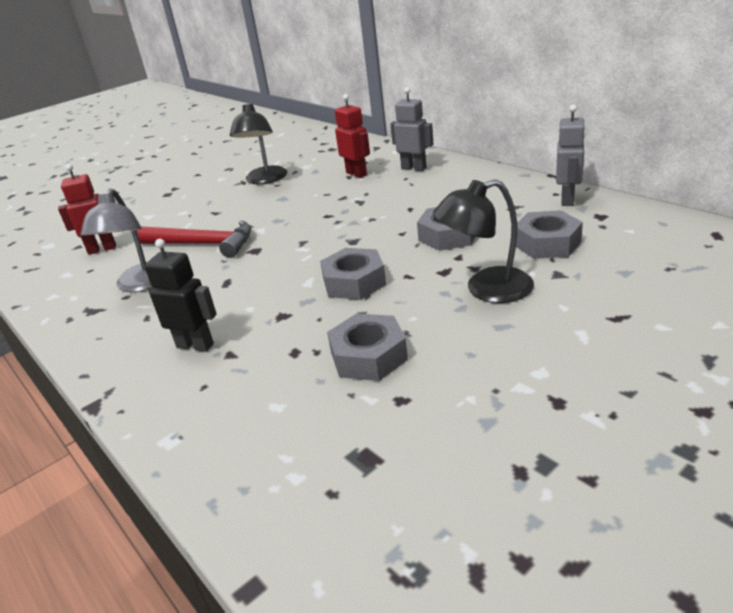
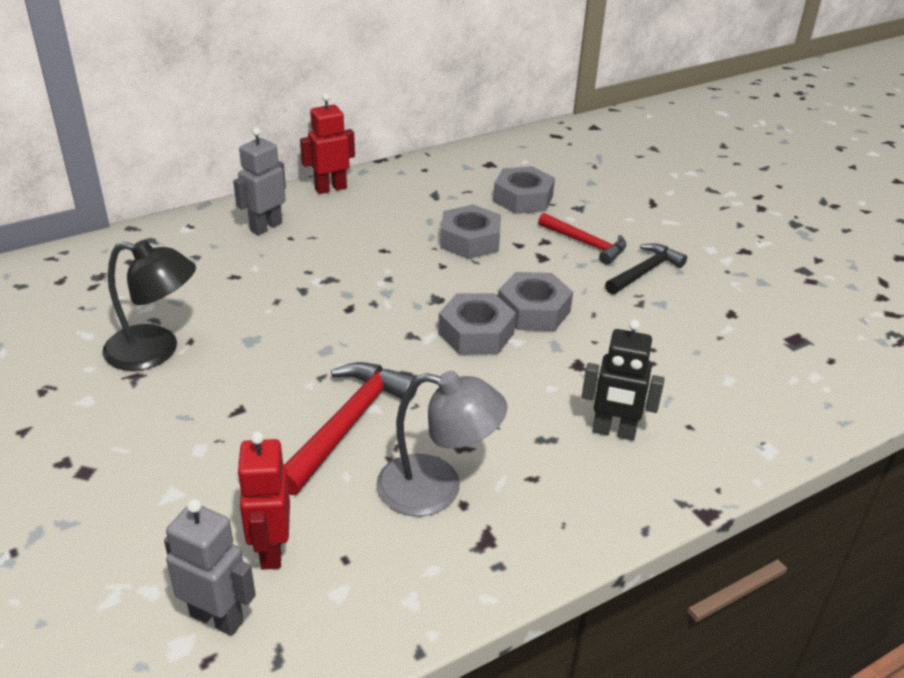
camera: 85 degrees left, 5 degrees up
(195, 345) = (613, 432): black robot -> black robot turned 105 degrees counterclockwise
(356, 174) = (233, 269): red robot -> red robot (330, 188)
(368, 356) = (668, 320): grey nut -> grey nut (476, 333)
(454, 330) = (645, 271): none -> black hammer
(486, 289) = (586, 243): black lamp -> red hammer
(568, 200) = (444, 168): grey robot -> grey robot (217, 618)

